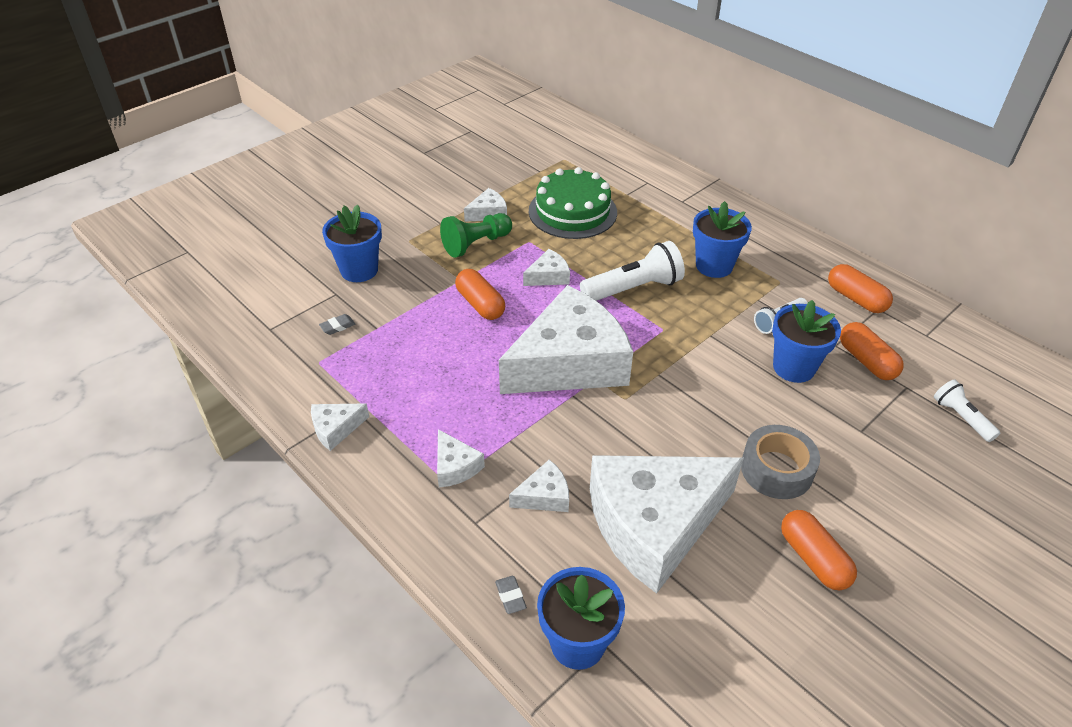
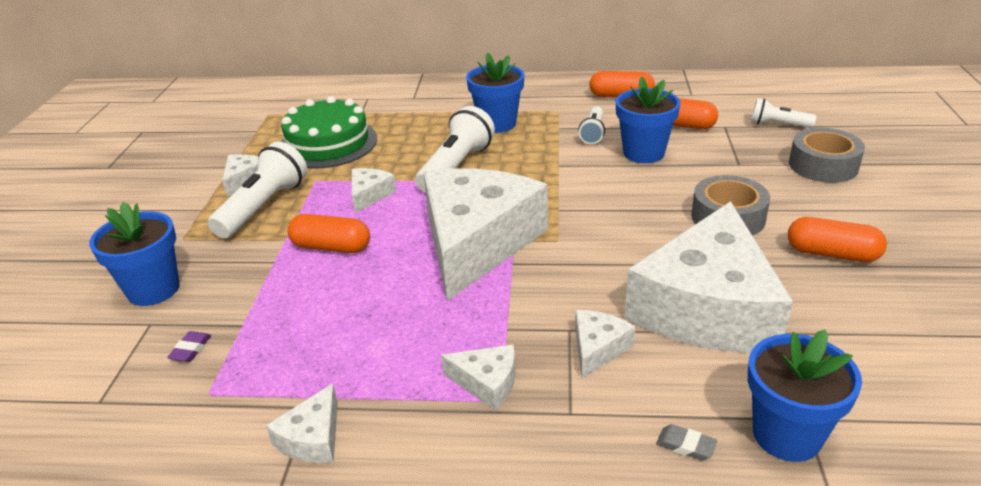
camera: 40 degrees left, 10 degrees down
(337, 326) = (191, 349): grey eraser -> purple eraser
(476, 244) = (263, 207): green pawn -> white flashlight
(938, 483) = (823, 165): none -> grey tape

